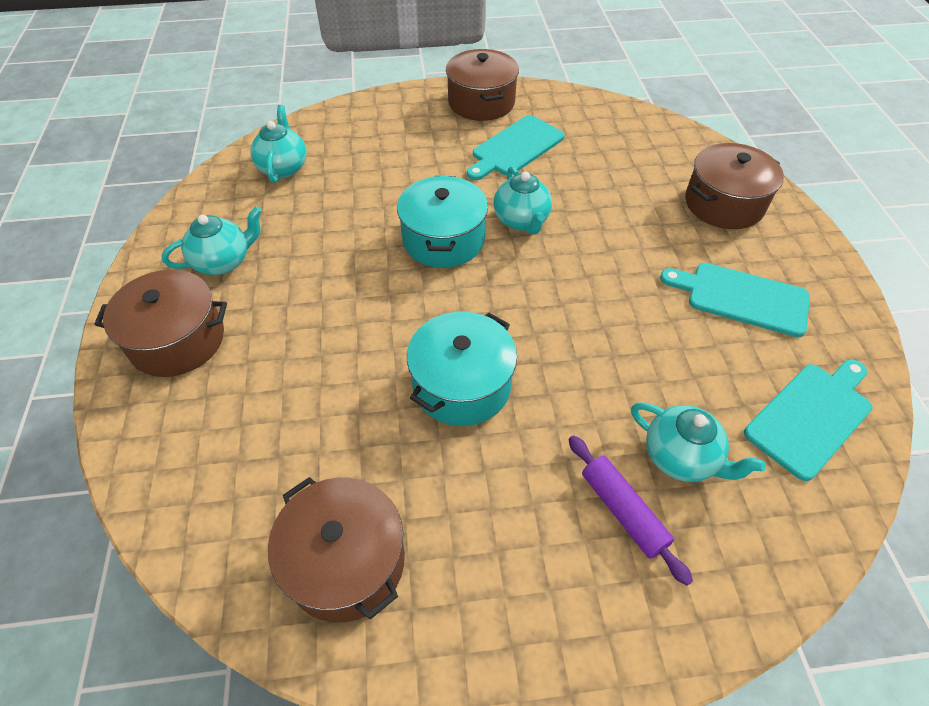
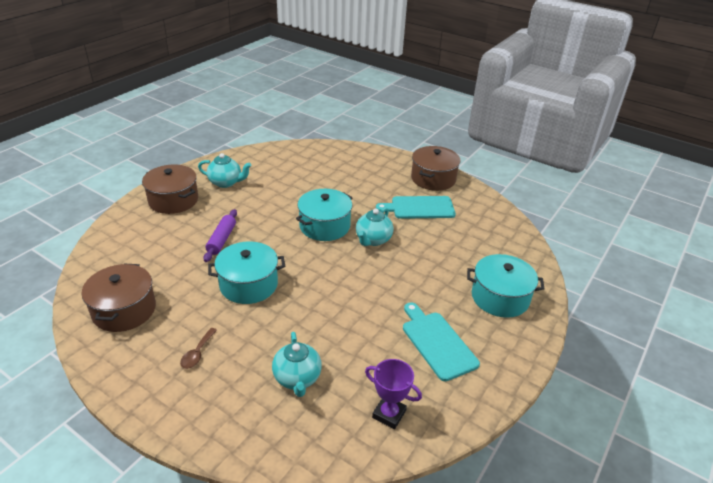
camera: 40 degrees right, 15 degrees down
(283, 168) = (298, 160): turquoise teapot -> none
(532, 531) = (197, 353): none -> brown spoon
(623, 511) = (241, 376): purple rolling pin -> purple rolling pin (222, 240)
(724, 204) = (500, 297): brown pot -> turquoise pot
(811, 416) = (389, 414): turquoise cutting board -> purple trophy

